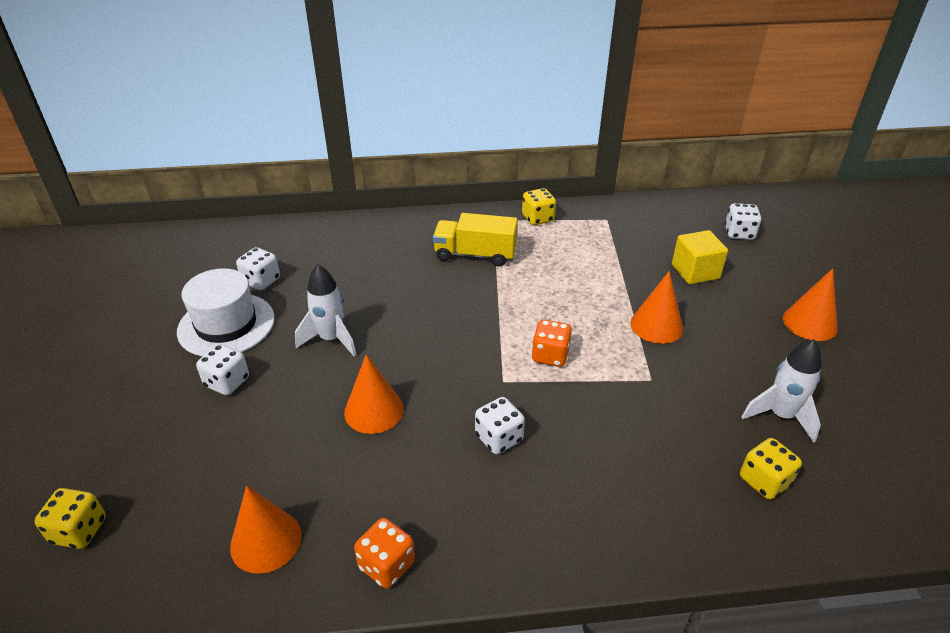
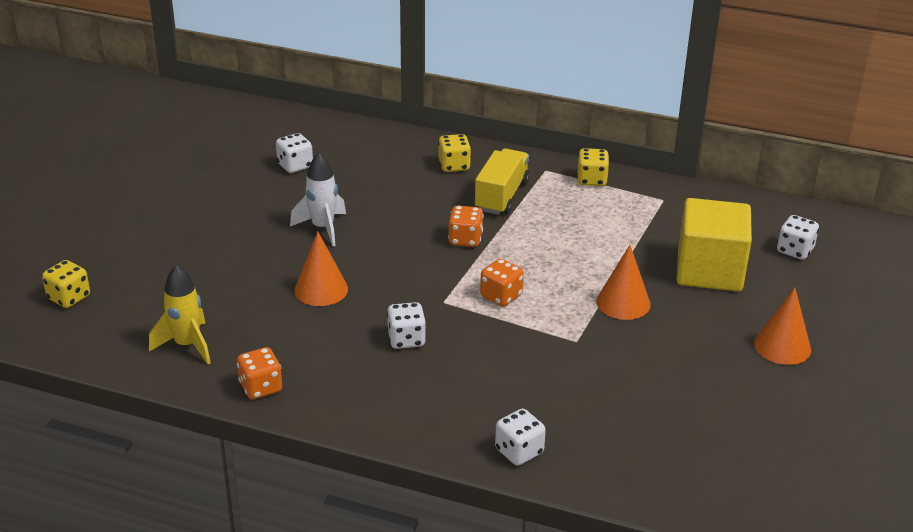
camera: 25 degrees right, 5 degrees down
(226, 325) = (246, 192): white hat -> none
(227, 382) = (221, 235): white dice -> white dice (519, 451)
(266, 541) = (187, 345): orange cone -> yellow rocket
(475, 255) = (501, 196): yellow truck -> yellow truck turned 75 degrees clockwise
(475, 307) = (465, 239): none -> orange dice
(695, 271) = (709, 270): yellow cube -> yellow cube, size x1.63
(764, 481) = (604, 440): yellow dice -> yellow dice (454, 166)
(780, 416) = (670, 403): white rocket -> none

